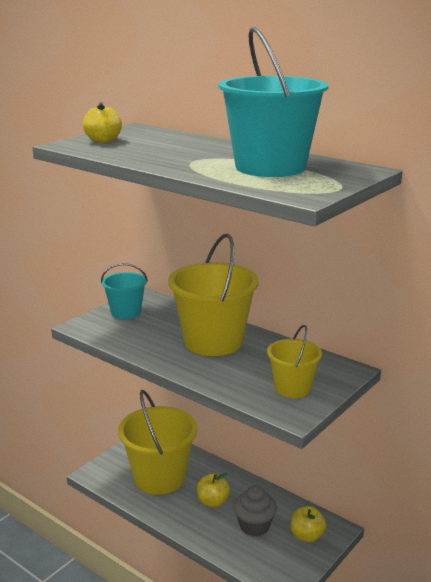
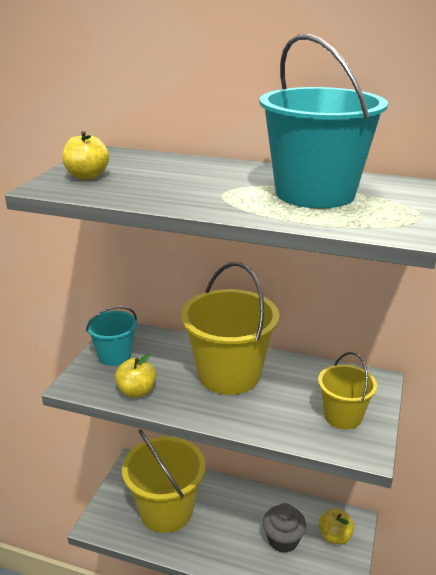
camera: 20 degrees left, 5 degrees up
(213, 502) = (231, 524): yellow apple -> yellow apple (136, 391)

